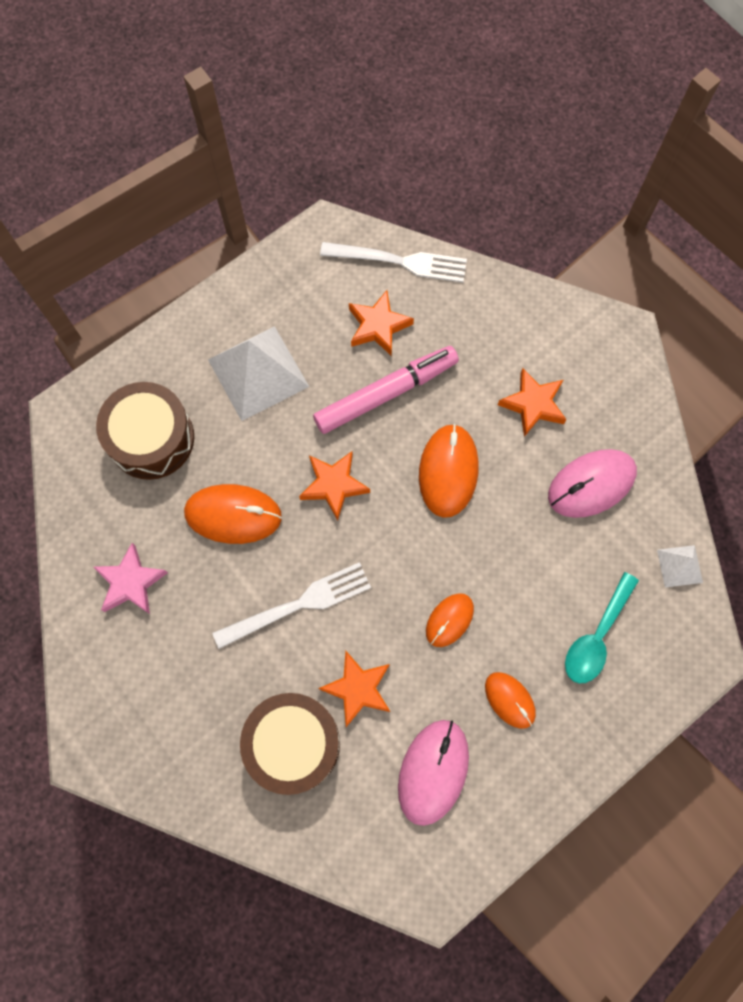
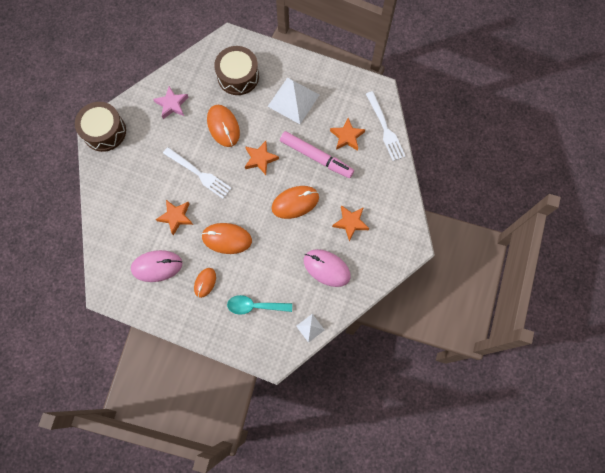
camera: 60 degrees right, 0 degrees up
(293, 743) = (139, 204): brown drum -> brown drum (104, 131)
(449, 620) = (227, 239): orange mouse -> orange mouse, size x1.63

